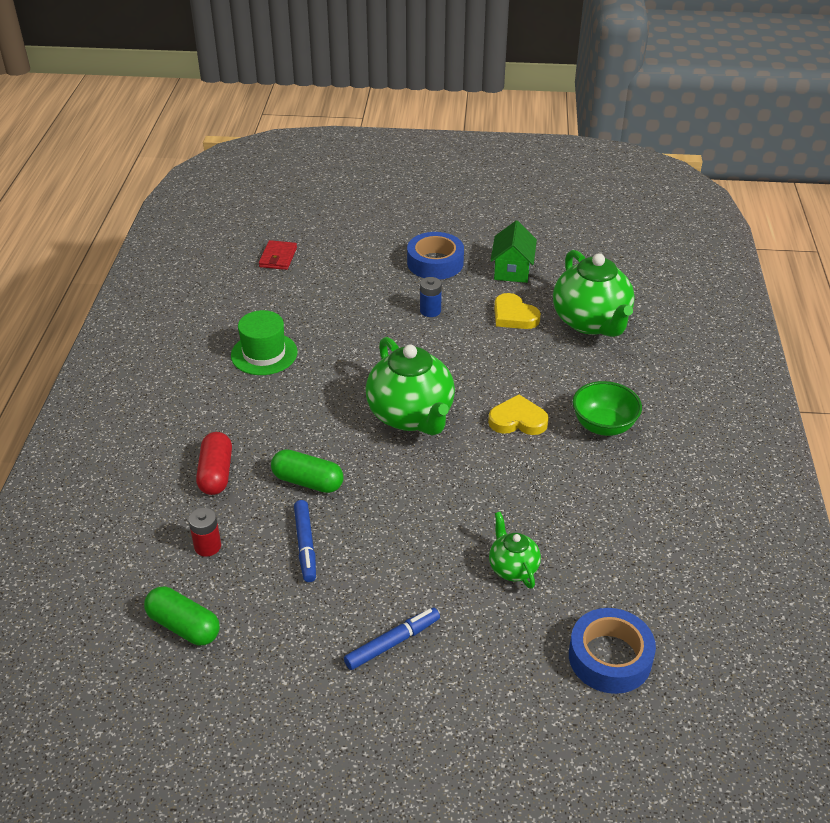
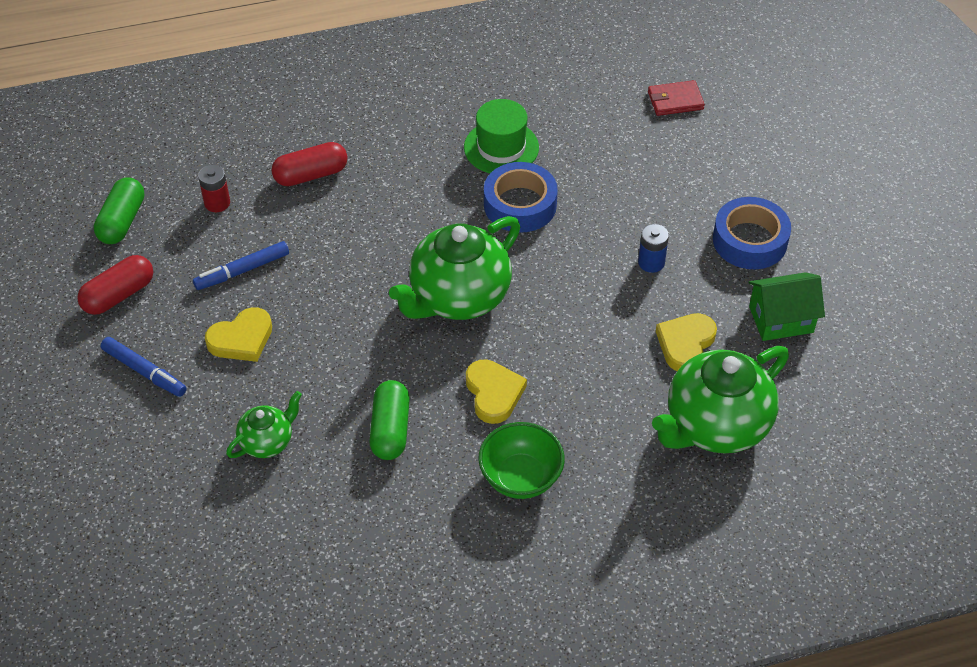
camera: 70 degrees right, 10 degrees up
(283, 646) = (119, 295): none -> red capsule
(308, 481) = (326, 245): green capsule -> green capsule (390, 429)
(387, 562) = (241, 339): none -> yellow heart
(610, 657) = (174, 550): blue tape -> blue tape (520, 205)

